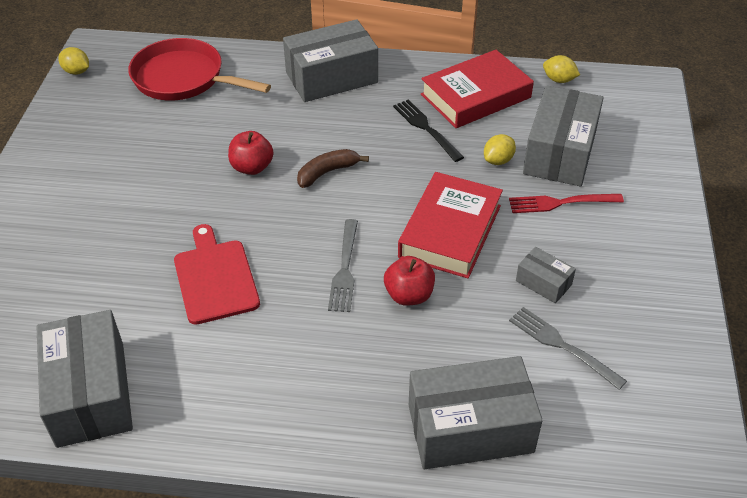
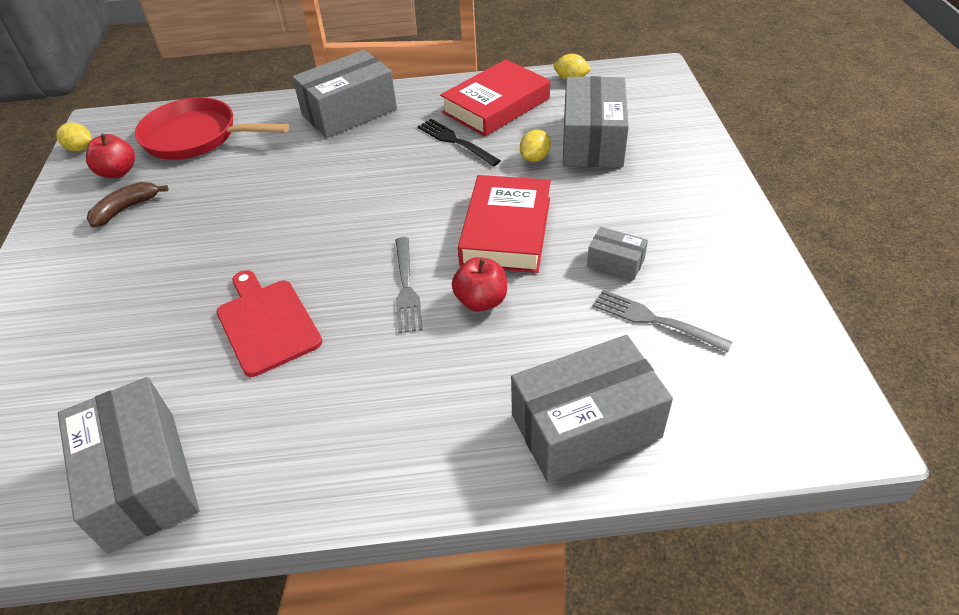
camera: 10 degrees left, 0 degrees up
(252, 167) = (285, 207): red apple -> red apple (118, 172)
(327, 172) = (365, 198): brown banana -> brown banana (126, 209)
(560, 203) = (608, 185): red fork -> none

